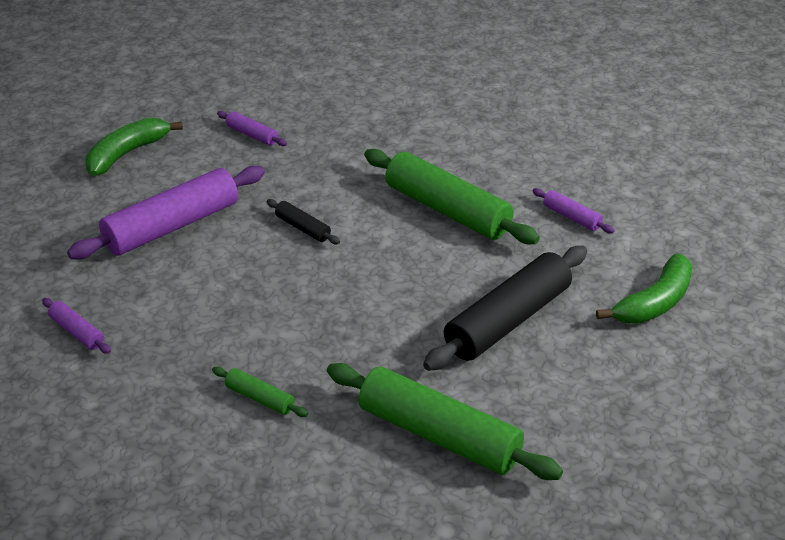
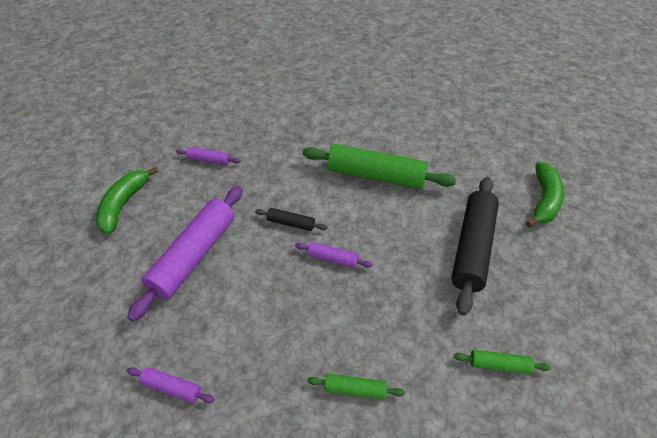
camera: 25 degrees left, 10 degrees up
(439, 435) = (499, 365): green rolling pin -> green rolling pin, size x0.45
(571, 217) = (452, 156): purple rolling pin -> purple rolling pin (333, 259)

